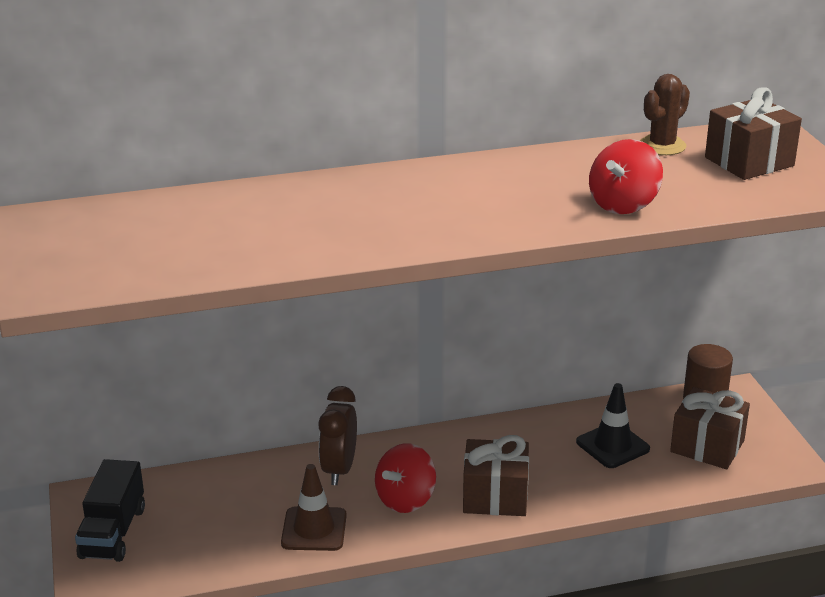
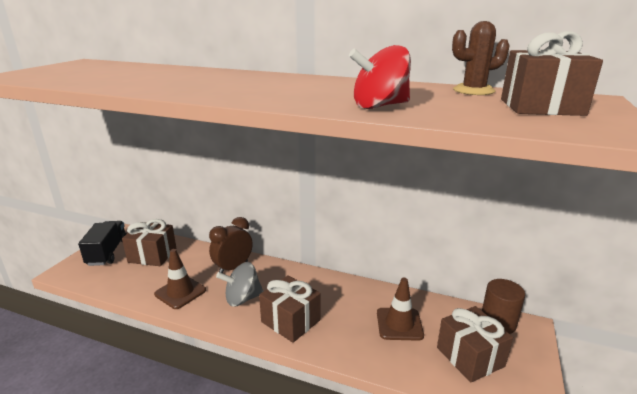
camera: 35 degrees right, 5 degrees down
(113, 532) = (107, 252): black truck -> black truck turned 135 degrees clockwise
(193, 505) = (152, 255): none -> brown gift
(406, 499) = (242, 298): red spinning top -> grey spinning top
(612, 445) = (399, 324): black traffic cone -> brown traffic cone

